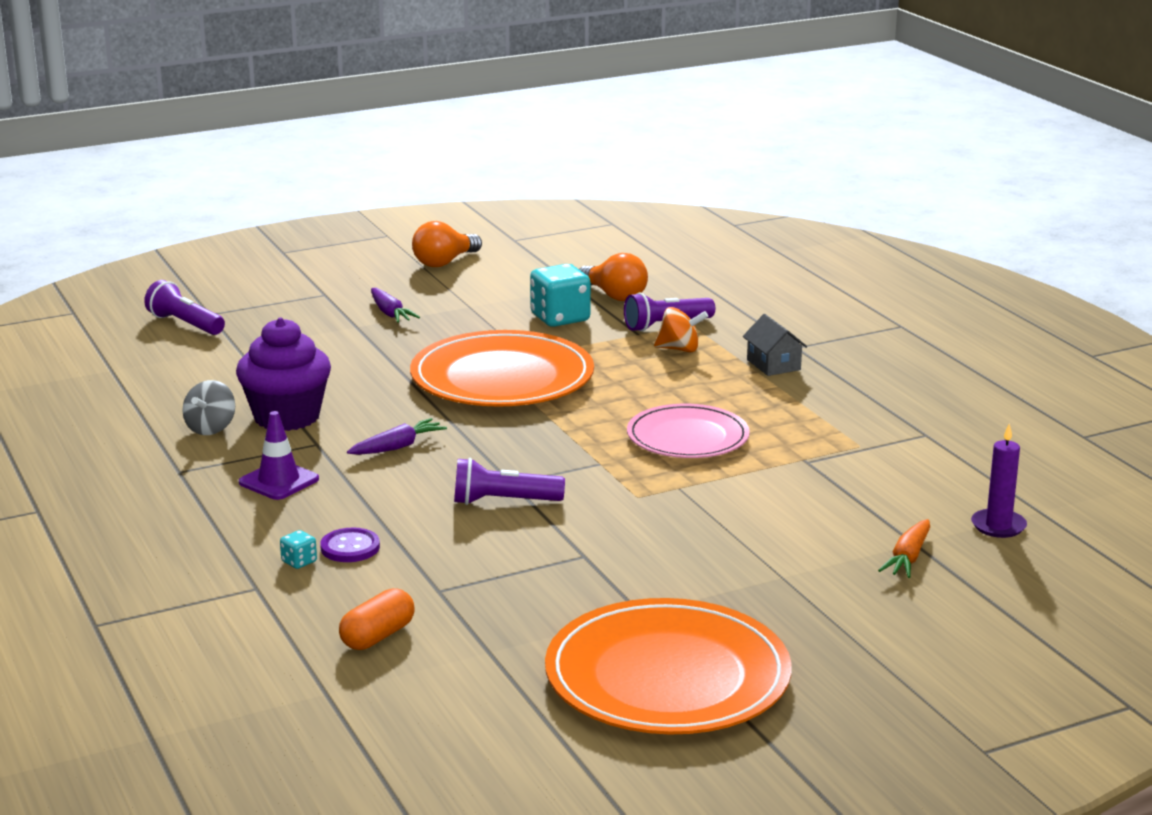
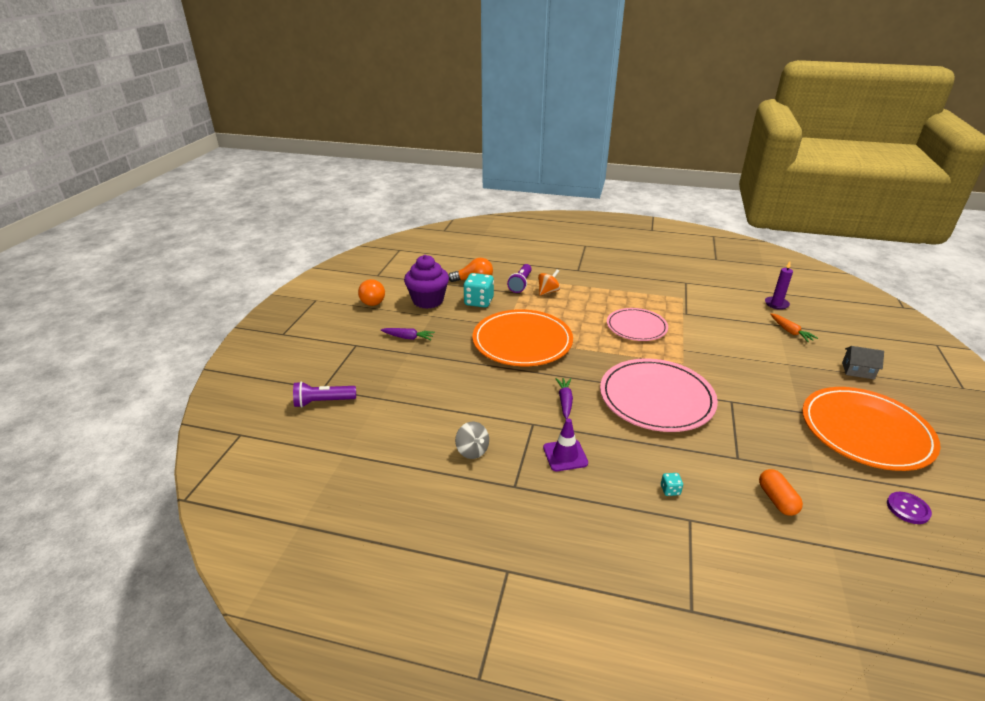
camera: 50 degrees left, 10 degrees up
(287, 417) = (489, 419): purple cupcake -> purple cupcake (428, 300)
(350, 547) = (667, 465): purple button -> purple button (908, 509)
(503, 502) = (656, 398): purple flashlight -> pink plate
(773, 365) = (588, 281): grey house -> grey house (858, 370)

